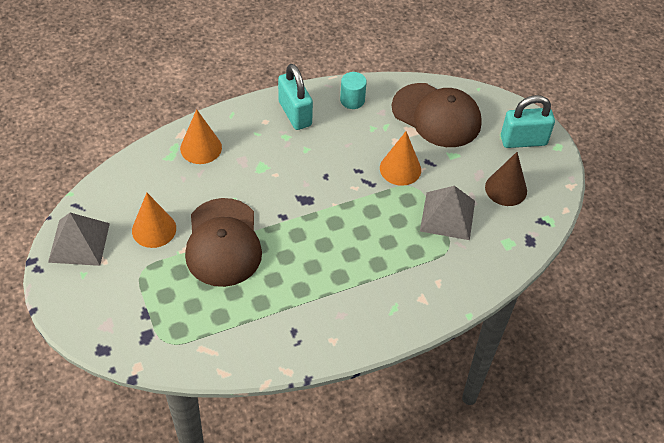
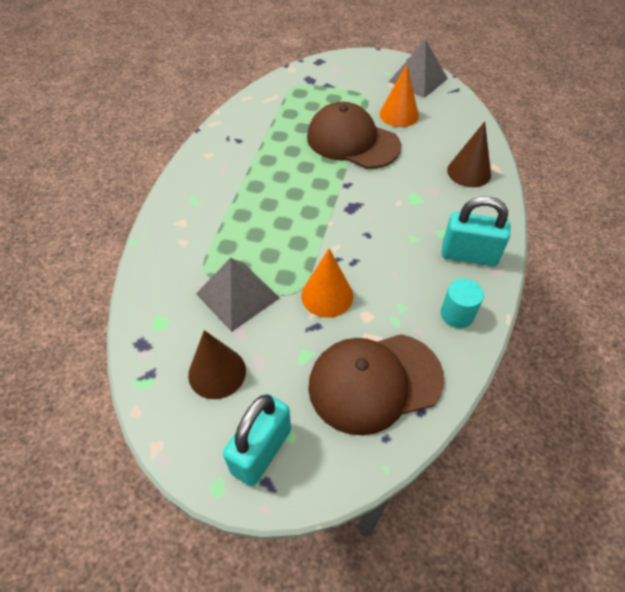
camera: 130 degrees right, 0 degrees up
(201, 148) = (469, 172): orange cone -> brown cone

